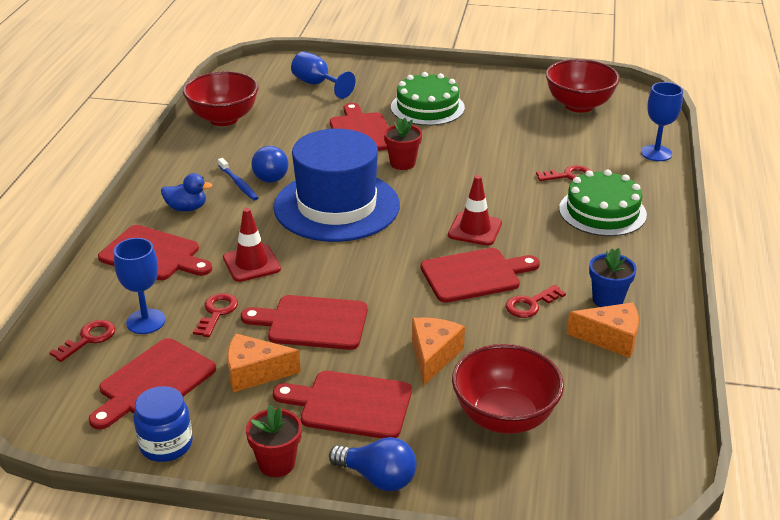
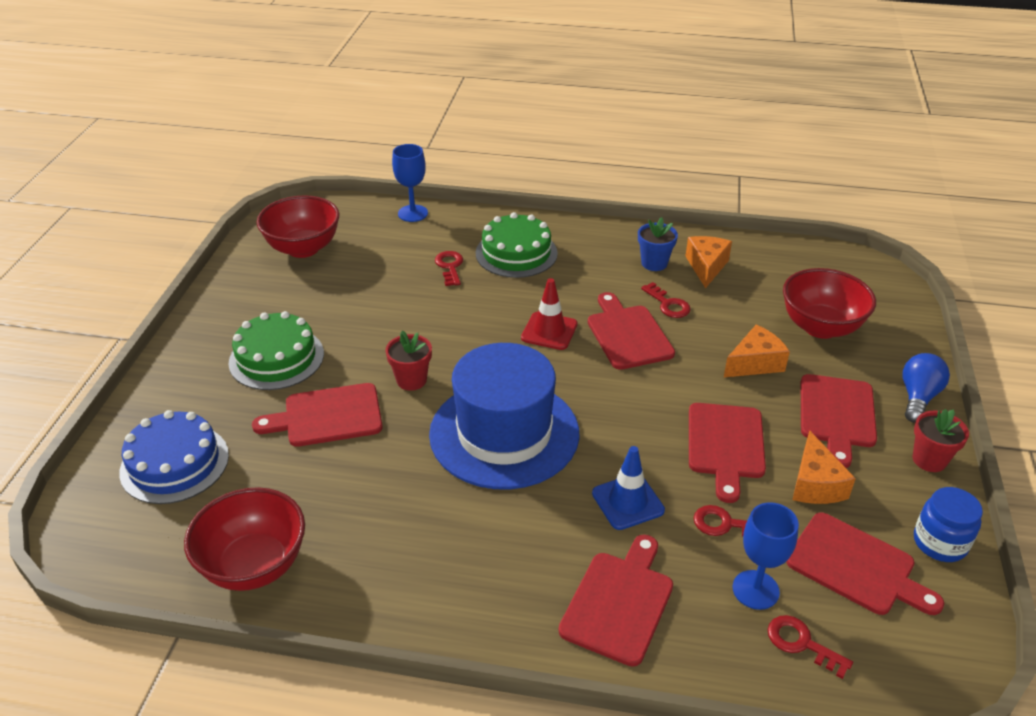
camera: 90 degrees left, 5 degrees up
(187, 208) = (507, 580): blue duck -> none
(238, 183) = (446, 530): blue toothbrush -> none
(251, 263) = (627, 502): red traffic cone -> blue traffic cone
(271, 175) = (427, 498): blue light bulb -> none
(317, 84) = (174, 463): blue goblet -> blue cake
(433, 356) = (755, 363): orange cheese -> orange cheese turned 135 degrees clockwise

